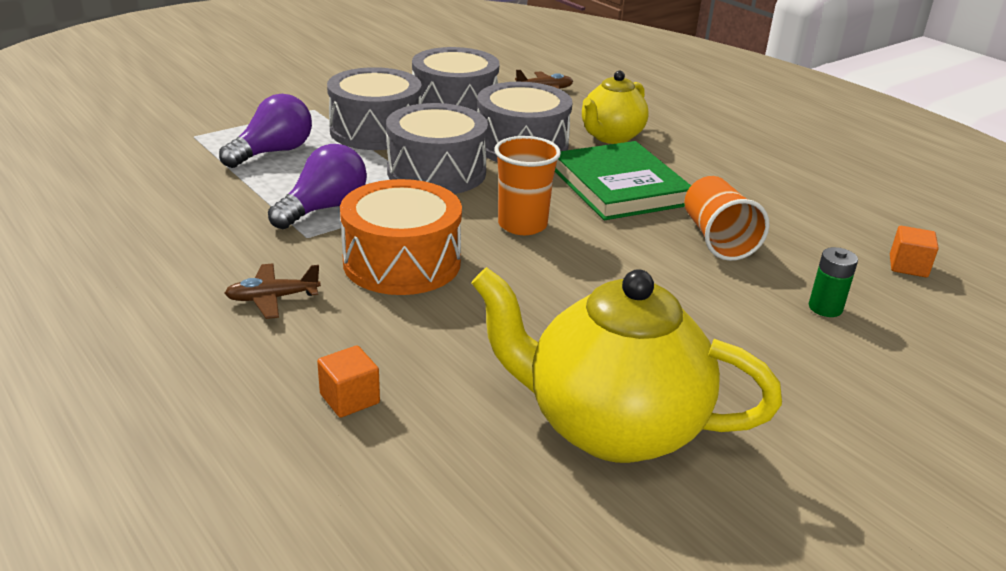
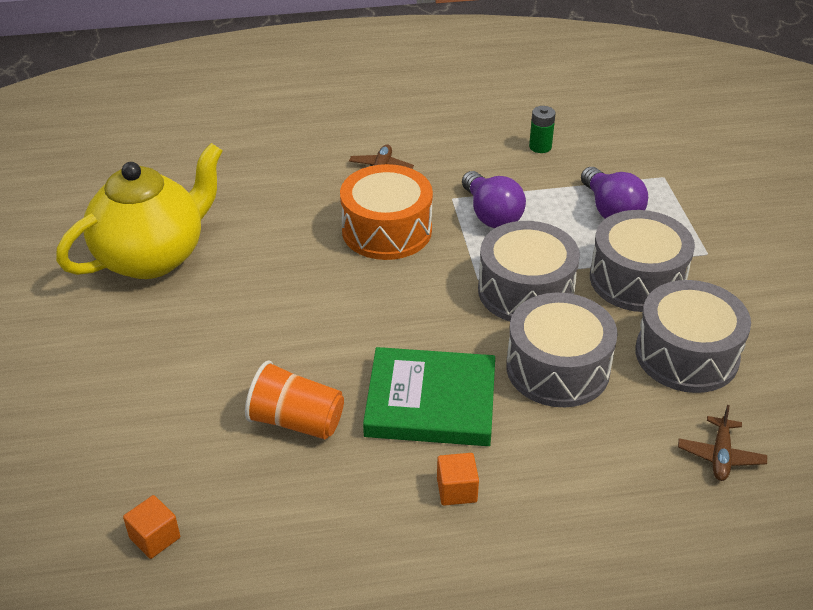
camera: 120 degrees right, 10 degrees up
(349, 398) = (260, 175): orange cube -> orange cube (456, 490)
(522, 225) = (400, 308): orange cup -> none
(611, 137) = (551, 453): yellow teapot -> none
(825, 308) = (157, 429): green battery -> green battery (540, 147)

